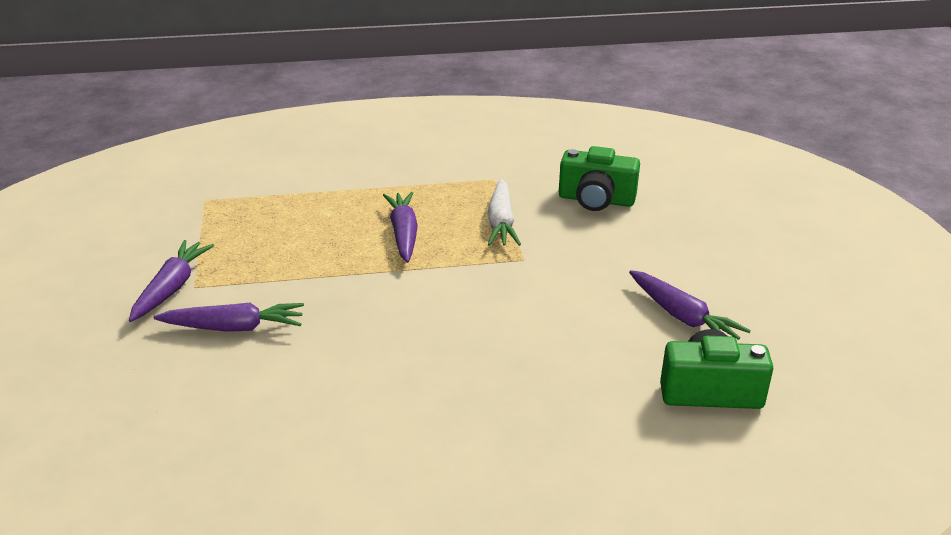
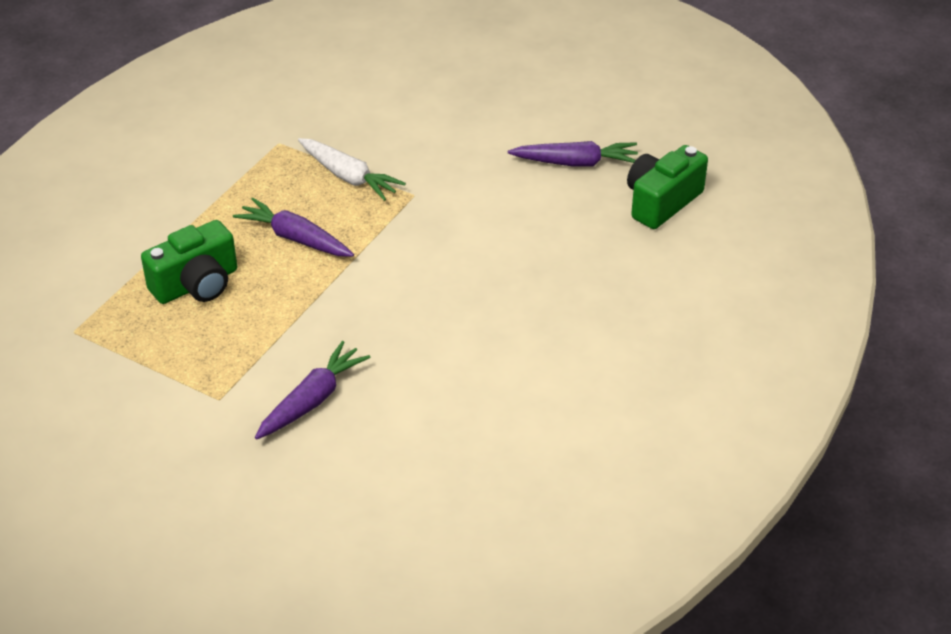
camera: 50 degrees left, 10 degrees up
(171, 288) = (204, 414): purple carrot -> none
(596, 200) = (383, 109): green camera -> green camera (196, 284)

